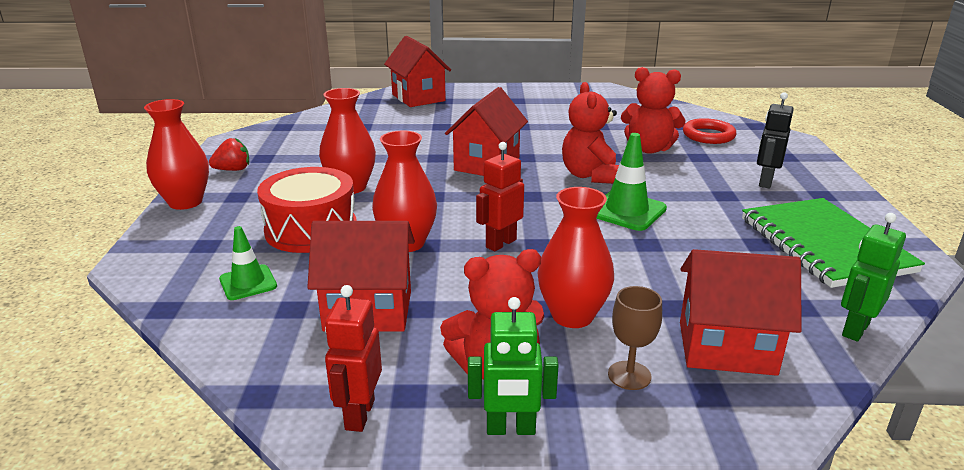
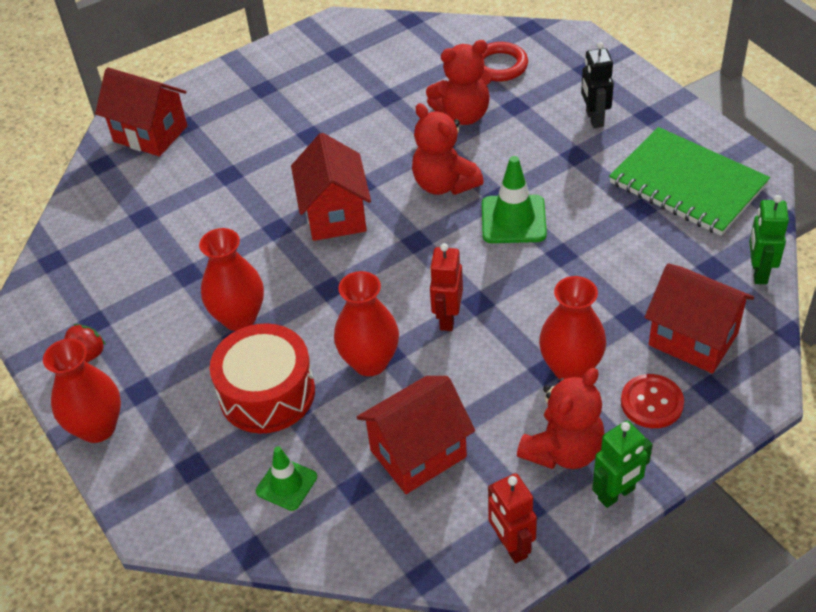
camera: 30 degrees left, 20 degrees up
(629, 375) = (651, 402): brown goblet -> red button
(726, 348) = (693, 339): red house -> red house turned 60 degrees clockwise

